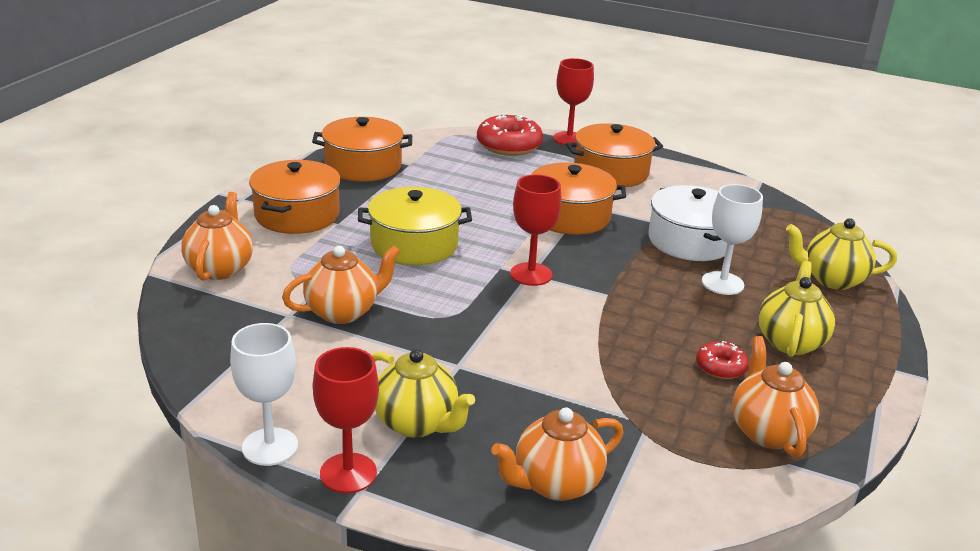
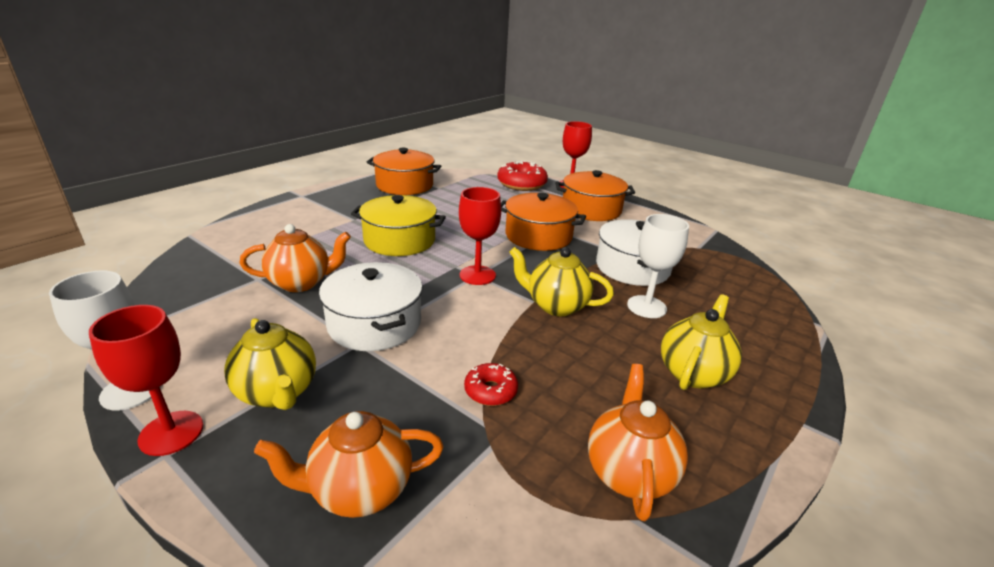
camera: 15 degrees right, 0 degrees up
(220, 268) = (241, 238): orange teapot -> none
(297, 215) = (330, 210): orange pot -> none
(459, 344) = (374, 324): none -> white pot
(720, 367) = (608, 387): red donut -> red donut (490, 391)
(832, 280) = (757, 319): yellow teapot -> yellow teapot (556, 306)

